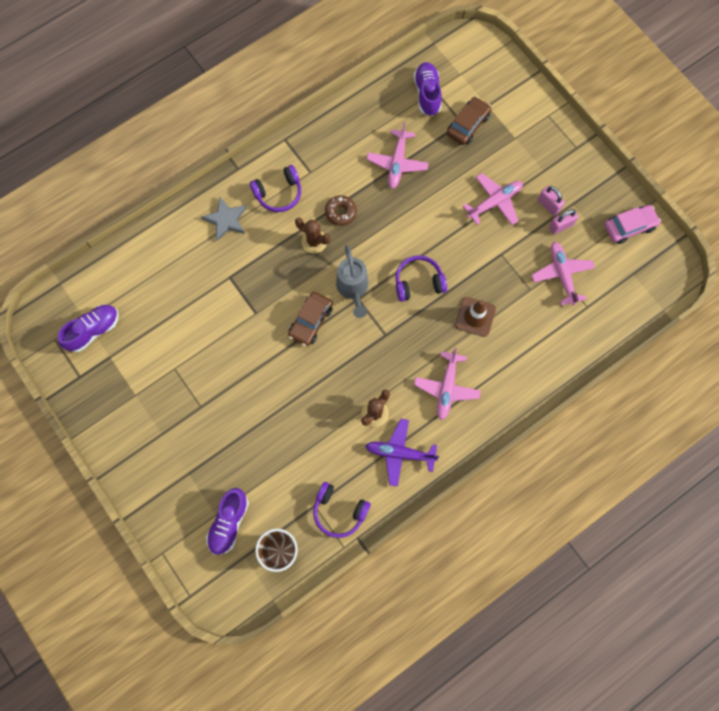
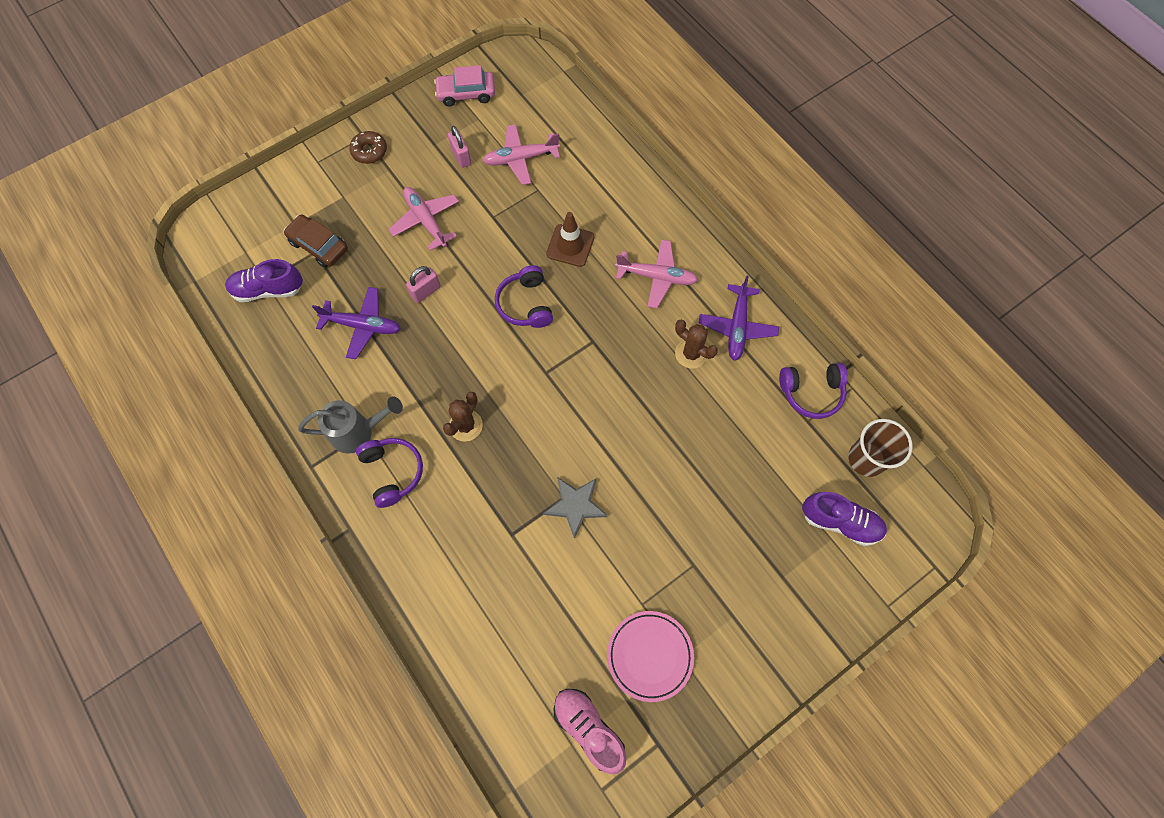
camera: 90 degrees left, 5 degrees down
(93, 330) = (588, 728): purple shoe -> pink shoe
(138, 373) = (650, 655): none -> pink plate
(226, 220) = (426, 542): grey star -> grey star (575, 505)
(311, 321) = (575, 428): brown car -> none
(339, 511) = (811, 393): purple headphones -> purple headphones turned 60 degrees clockwise
(340, 212) = (426, 393): brown donut -> brown donut (369, 151)
(353, 289) = (532, 378): grey watering can -> grey watering can (358, 432)
(397, 163) = (363, 326): pink plane -> purple plane
(548, 205) = (434, 167): pink padlock -> pink padlock (426, 291)
(629, 227) = (466, 93): pink car -> pink car turned 75 degrees counterclockwise

